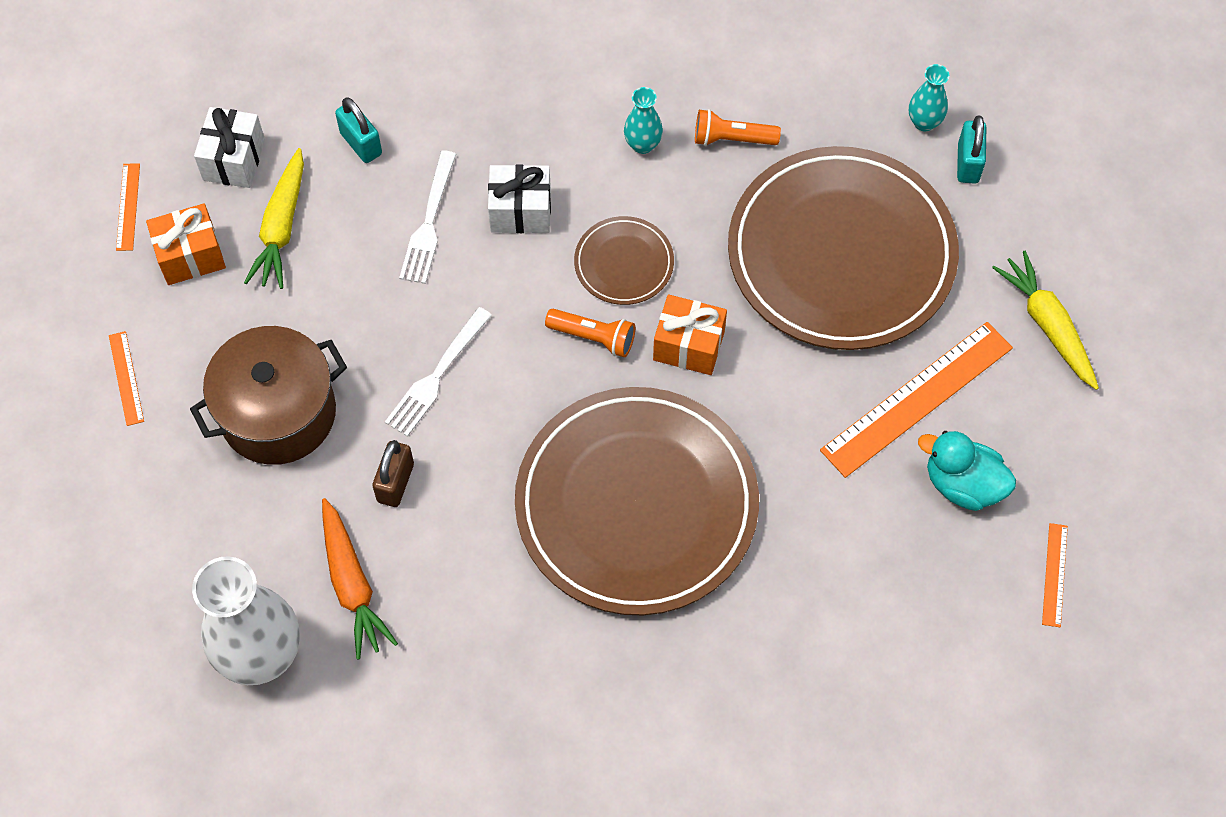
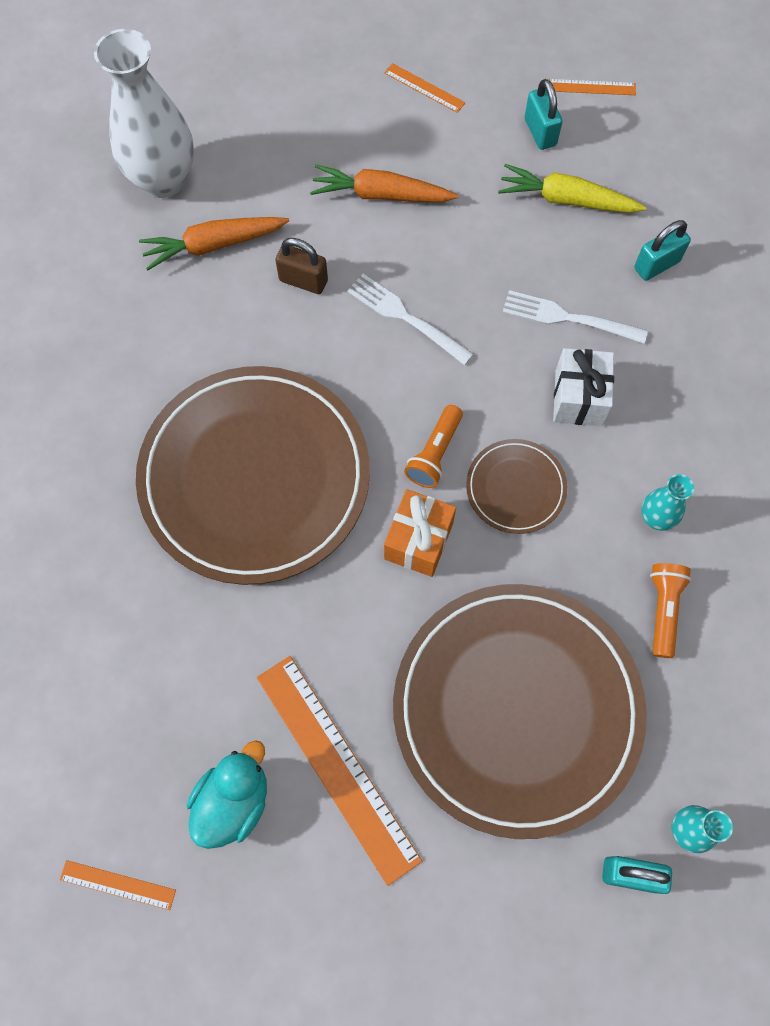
camera: 95 degrees right, 5 degrees up
(126, 378) = (424, 88): orange ruler -> orange ruler turned 45 degrees clockwise
(191, 256) = (540, 132): orange gift -> turquoise padlock
(234, 160) = (639, 164): white gift -> none
(278, 413) = (380, 195): brown pot -> orange carrot
(1047, 324) = (414, 933): yellow carrot -> none

